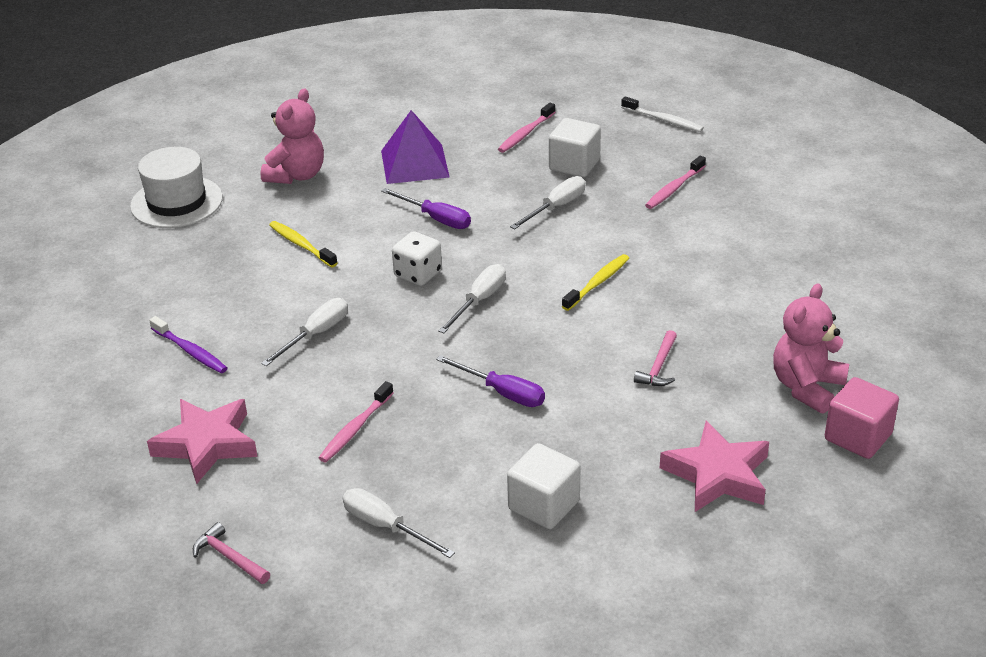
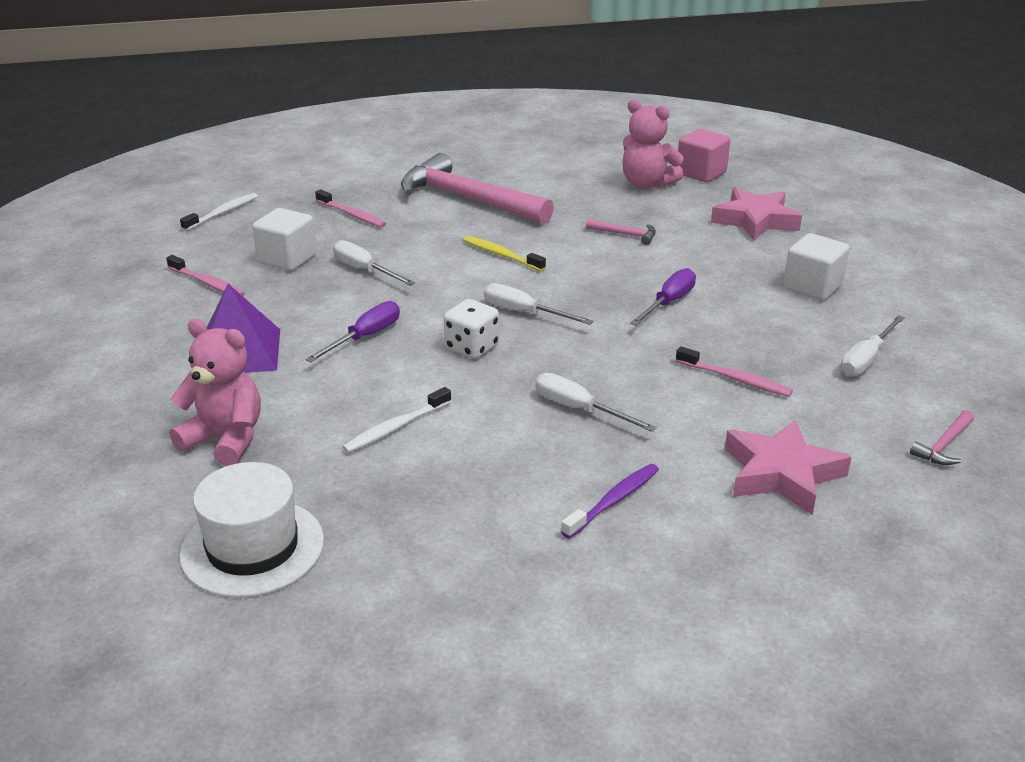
camera: 90 degrees left, 5 degrees down
(301, 245) = (396, 428): yellow toothbrush -> white toothbrush
(729, 255) = (468, 199): none -> pink hammer

